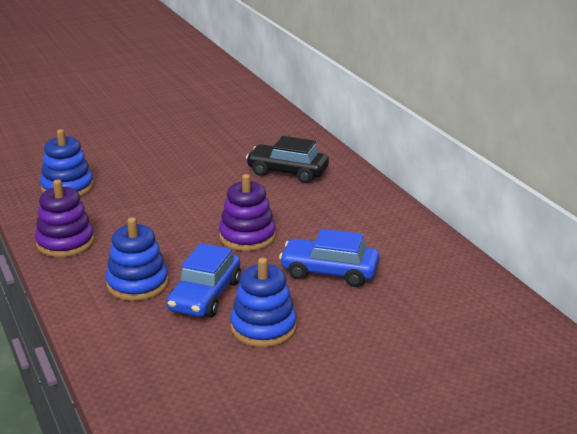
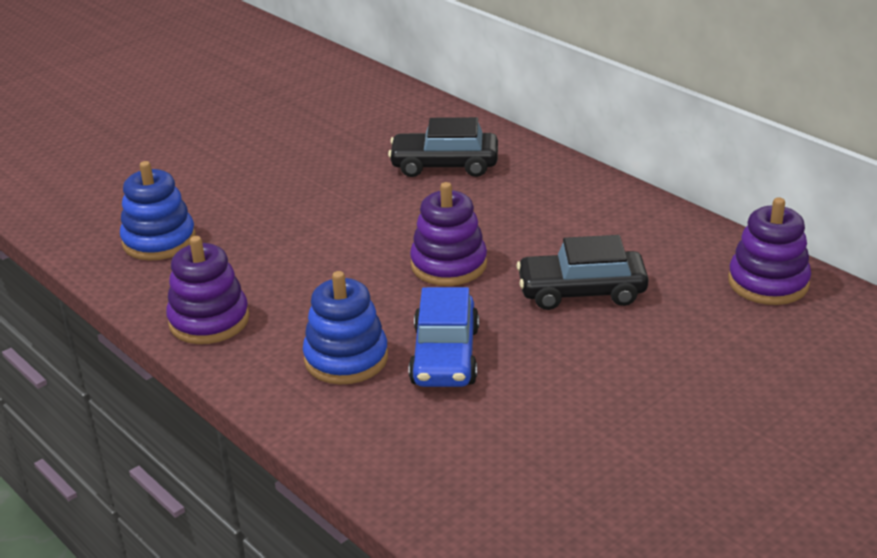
camera: 15 degrees left, 5 degrees up
(263, 328) = (546, 383): blue stacking toy -> none
(329, 272) = (581, 292): blue car -> black car
(473, 292) = (768, 283): none -> purple stacking toy

